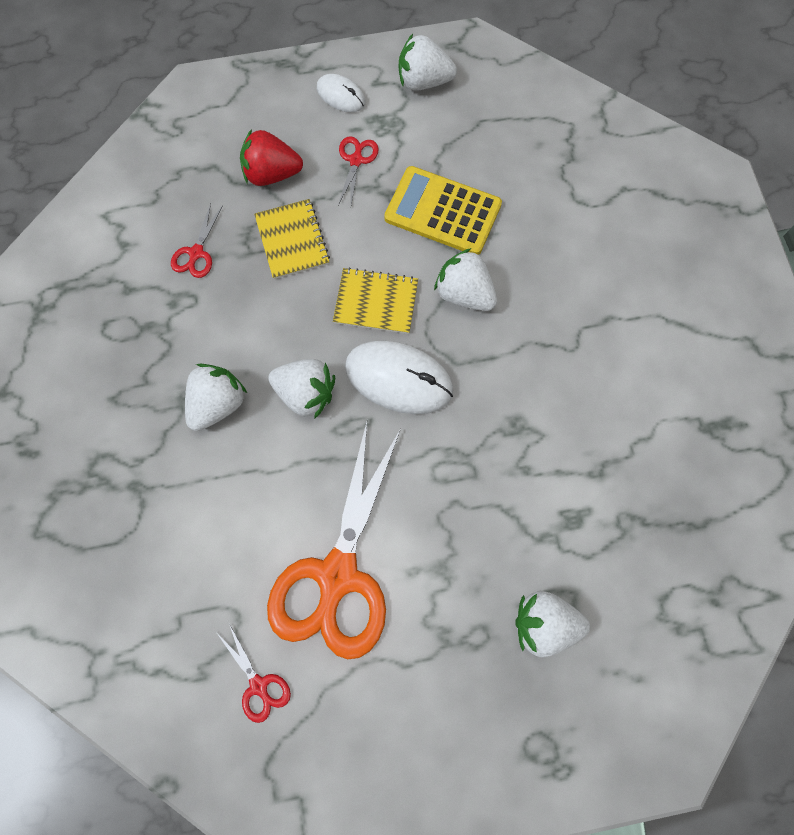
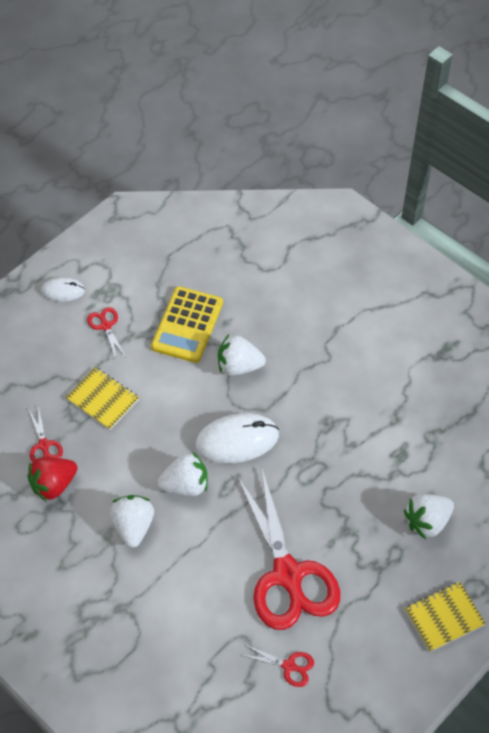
camera: 35 degrees left, 15 degrees down
(271, 174) = (55, 366): red strawberry -> red strawberry (53, 485)
(337, 575) = (287, 574): orange scissors -> red scissors
(376, 302) = (187, 404): yellow notebook -> yellow notebook (444, 617)
(423, 81) = (112, 251): white strawberry -> none
(443, 211) = (187, 325): yellow calculator -> yellow calculator turned 60 degrees counterclockwise

